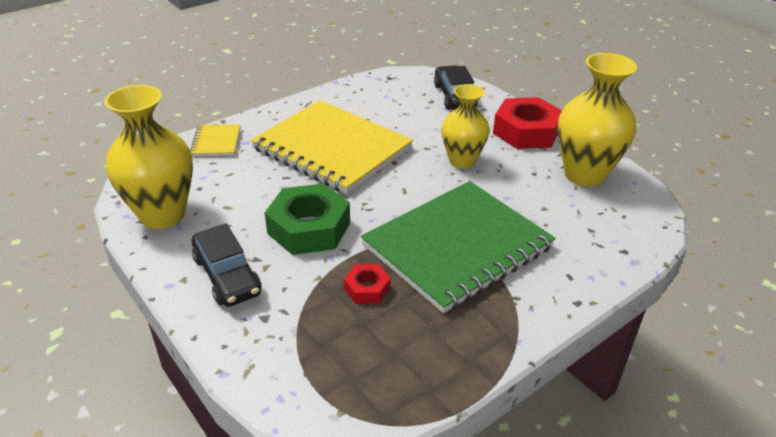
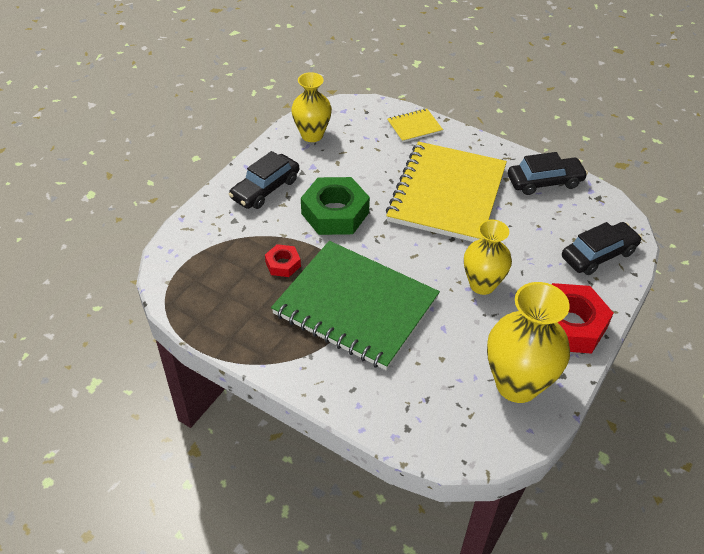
camera: 70 degrees right, 10 degrees up
(162, 215) = (312, 135): yellow vase -> yellow vase, size x0.66
(353, 95) = (544, 182): none -> black car

